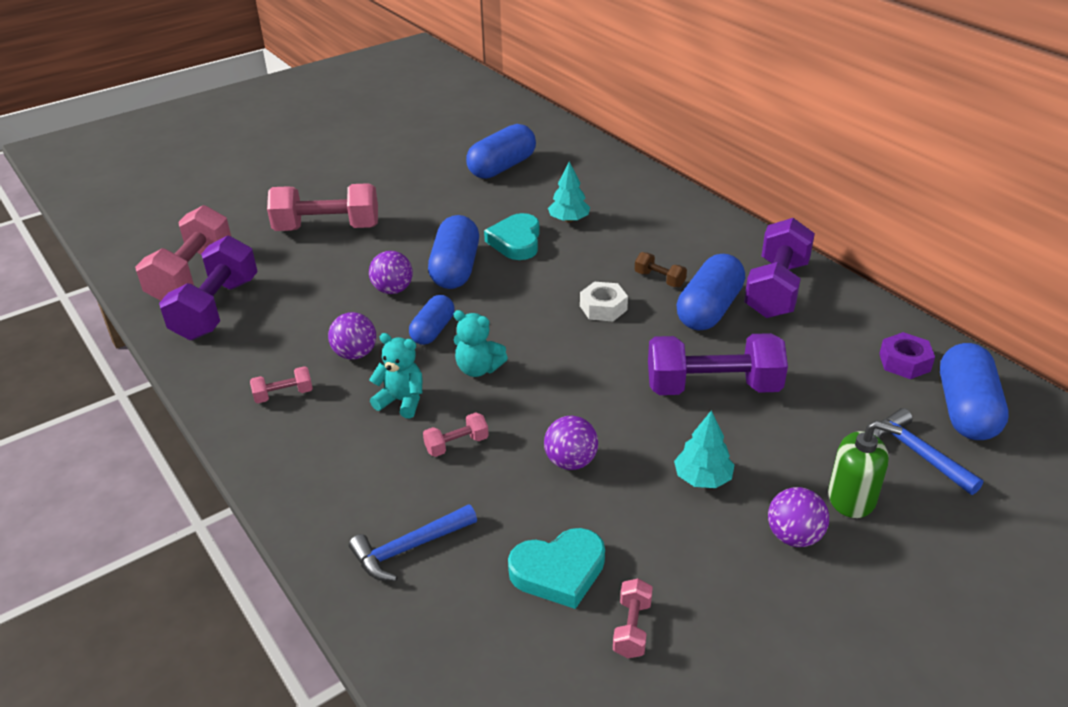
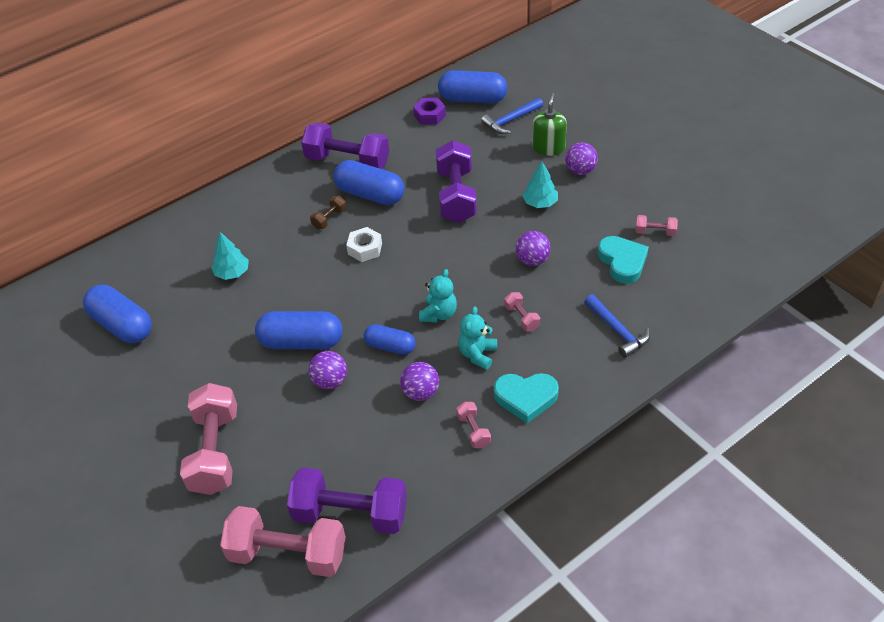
camera: 90 degrees left, 10 degrees up
(516, 241) = (262, 305): turquoise heart -> turquoise heart (526, 398)

